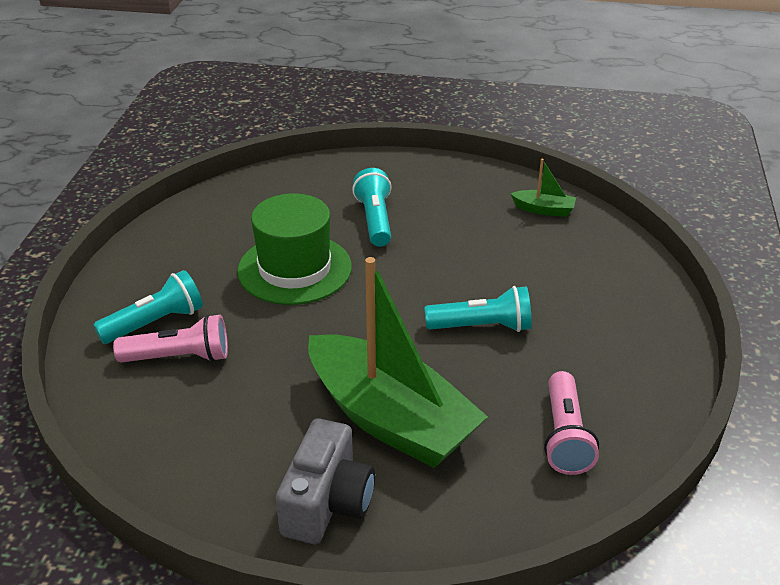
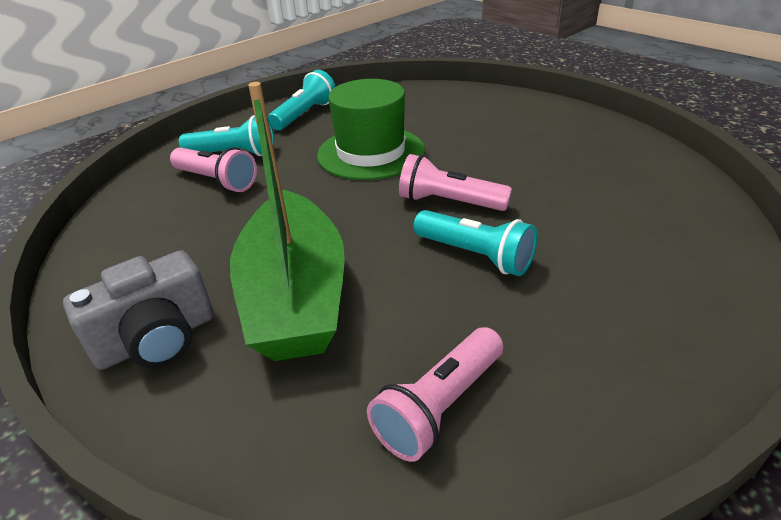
camera: 40 degrees right, 0 degrees up
(375, 220) = (478, 139): turquoise flashlight -> turquoise flashlight (305, 114)
(416, 291) = (449, 202): none -> pink flashlight
(544, 210) = (659, 179): green boat -> none

